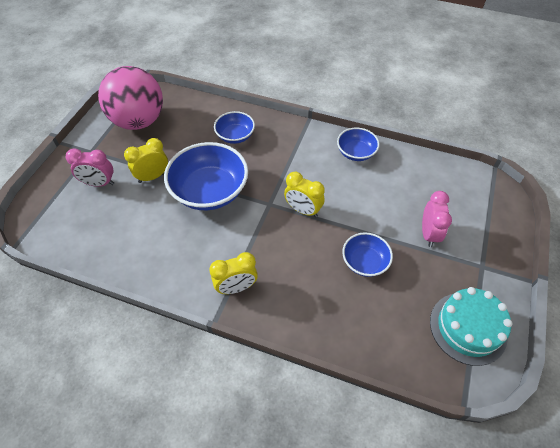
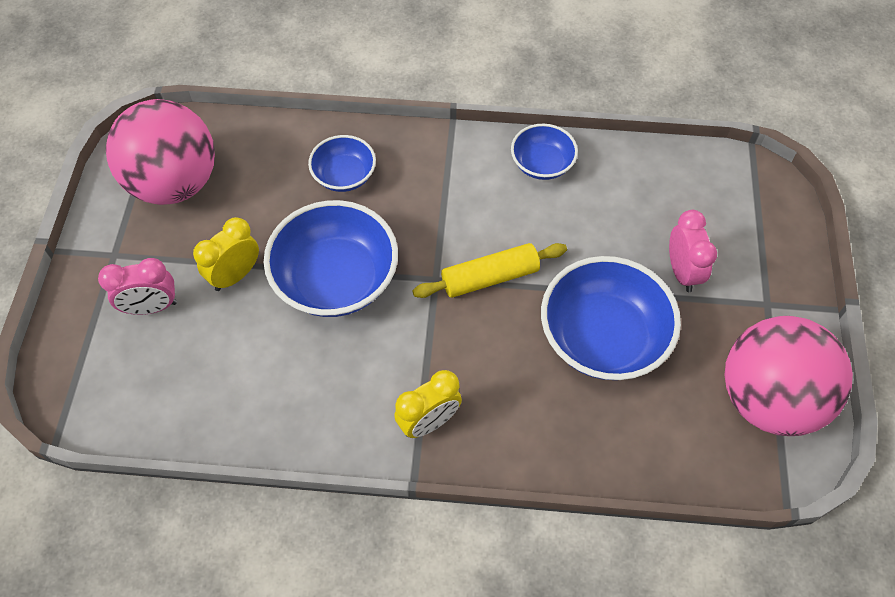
camera: 15 degrees left, 5 degrees up
(303, 210) = (489, 277): yellow clock -> yellow rolling pin
(364, 262) = (603, 337): blue bowl -> blue bowl, size x1.82
(468, 328) = (768, 399): turquoise cake -> pink ball

